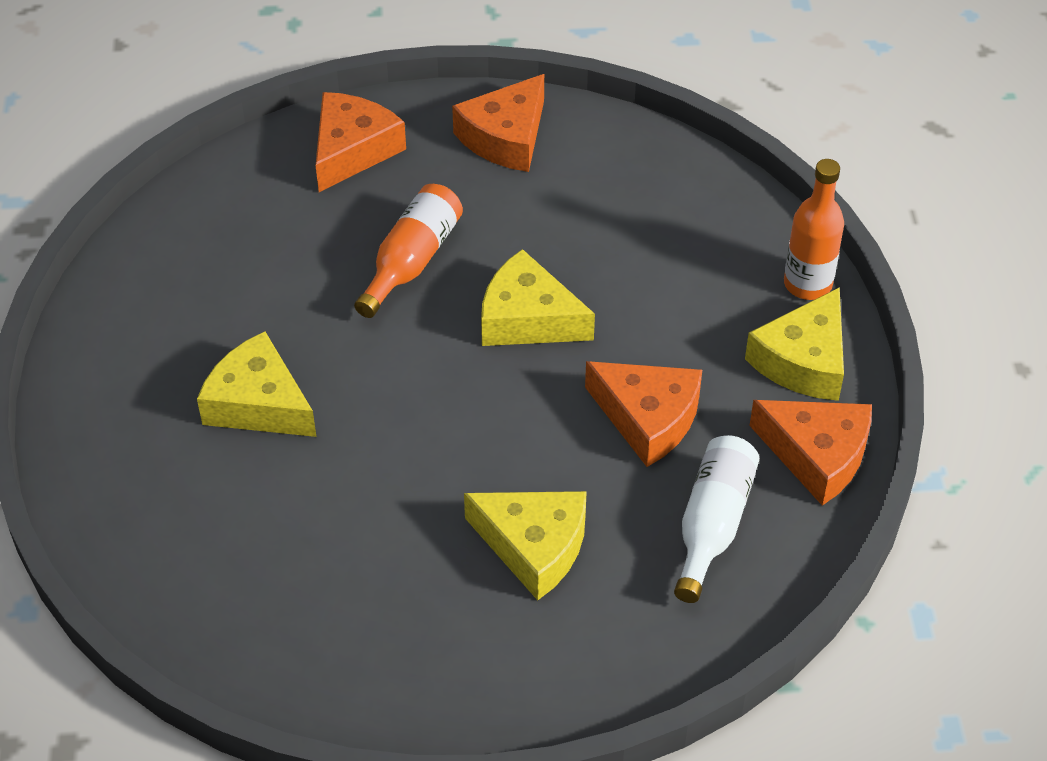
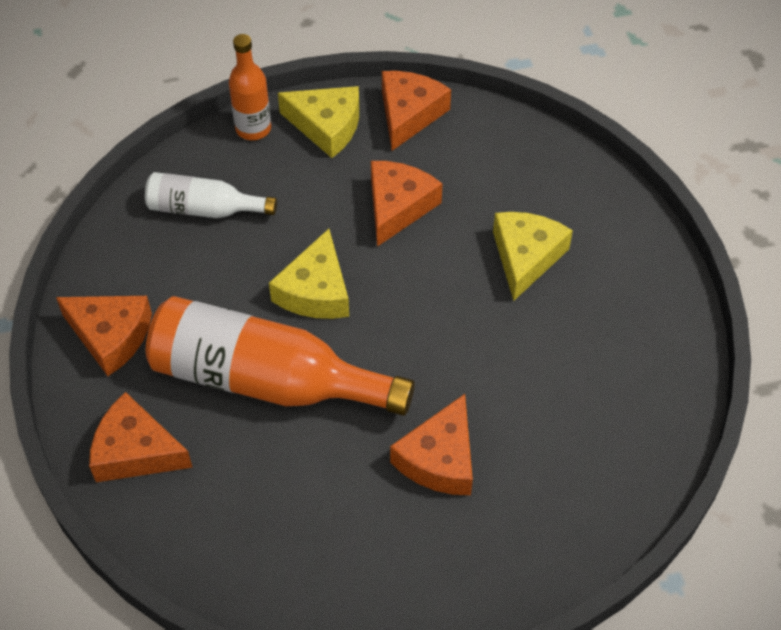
camera: 100 degrees left, 5 degrees up
(258, 403) = (439, 459): yellow cheese -> orange cheese
(411, 261) = (266, 380): orange bottle -> orange bottle, size x1.86
(712, 525) = (481, 163): white bottle -> white bottle (204, 209)

